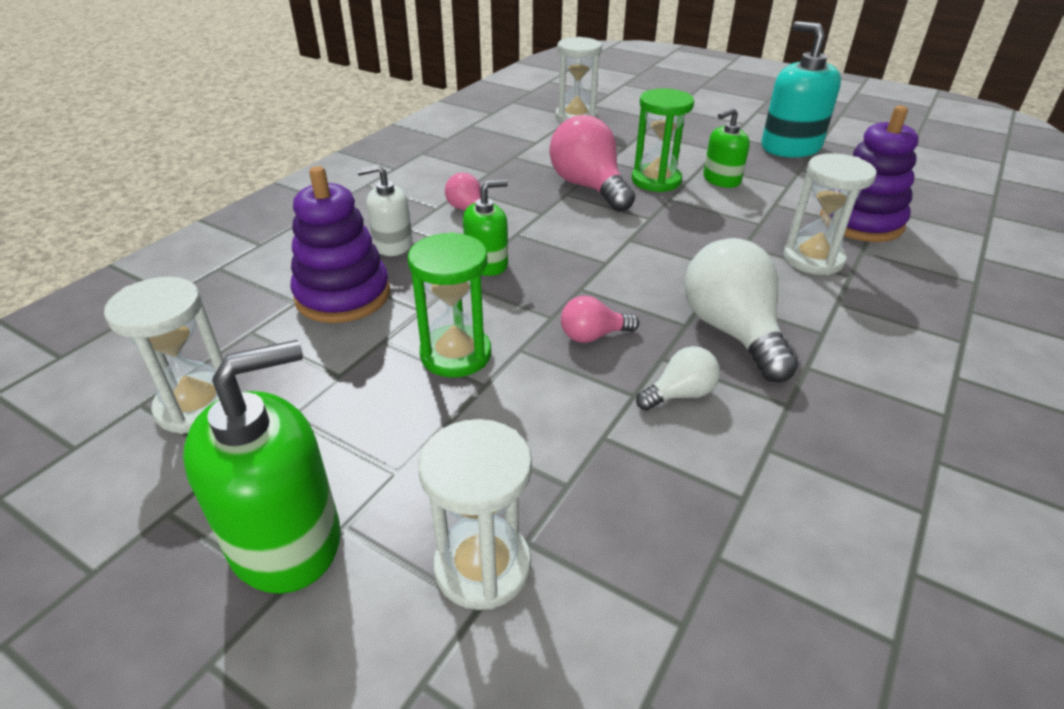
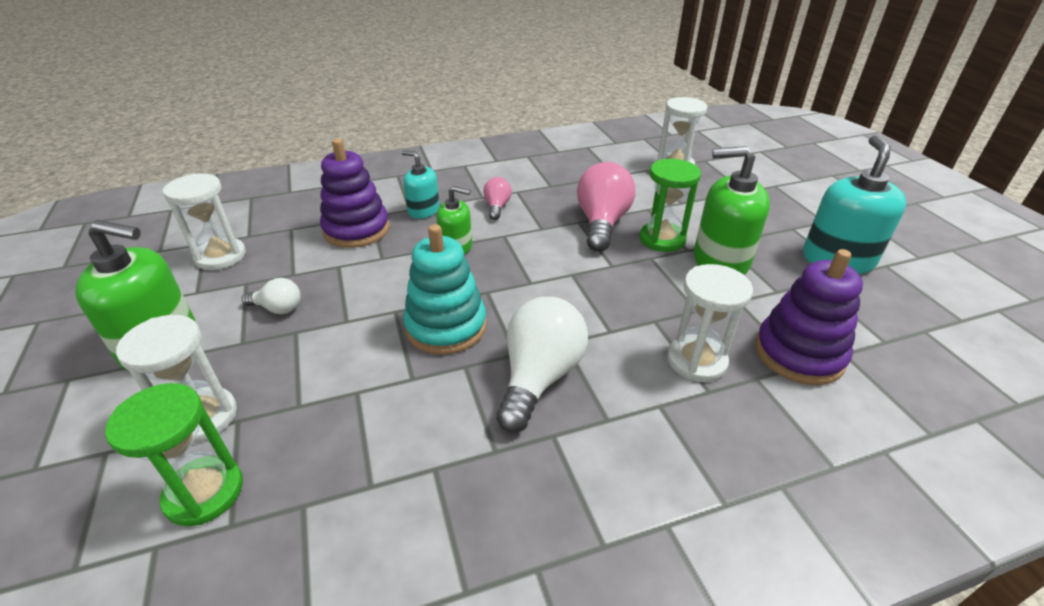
camera: 40 degrees right, 0 degrees up
(393, 244) = (423, 210): white soap dispenser -> turquoise soap dispenser
(456, 354) = (358, 294): green hourglass -> green hourglass (204, 492)
(593, 336) = (446, 326): pink light bulb -> turquoise stacking toy
(680, 394) = (438, 396): white light bulb -> white light bulb (278, 308)
(721, 180) = (720, 261): green soap dispenser -> green soap dispenser, size x1.71

